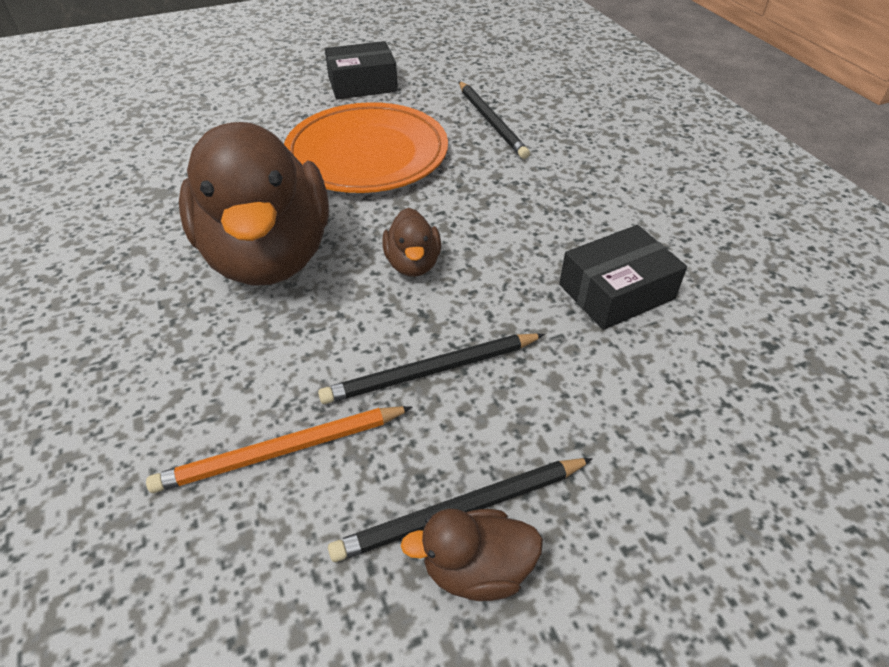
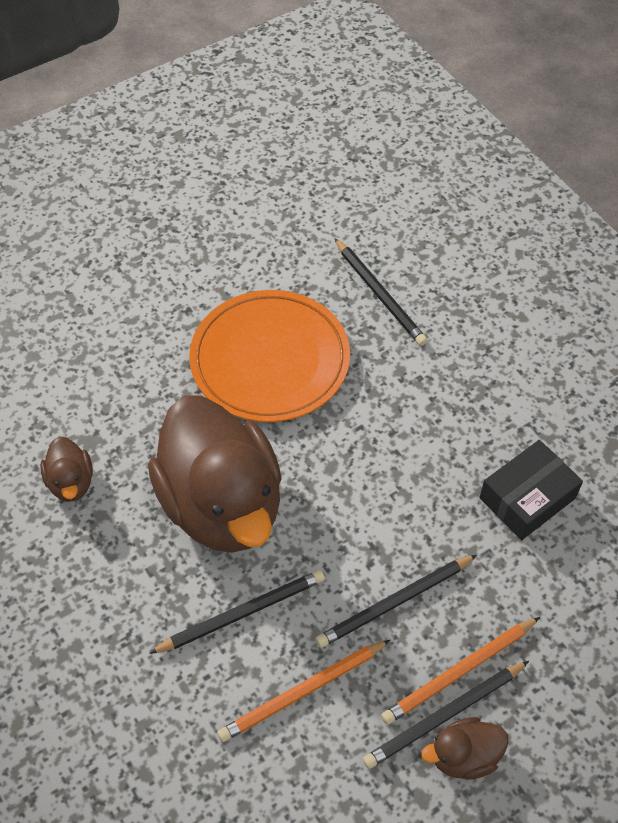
camera: 10 degrees left, 10 degrees up
(244, 356) = (242, 613): none -> black pencil
(362, 84) = (232, 252): black box -> none
(413, 264) = (351, 494): brown duck -> brown duck (71, 482)
(494, 460) = (459, 672): none -> orange pencil

